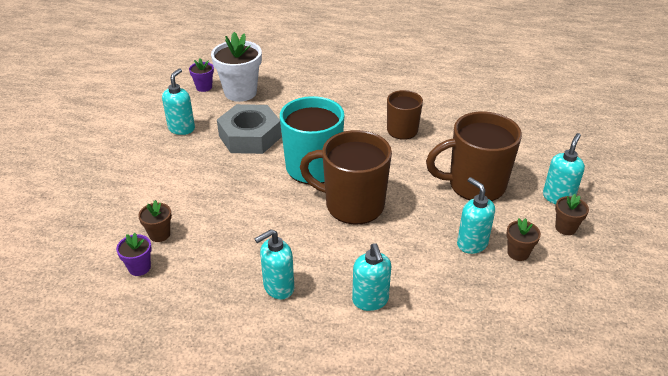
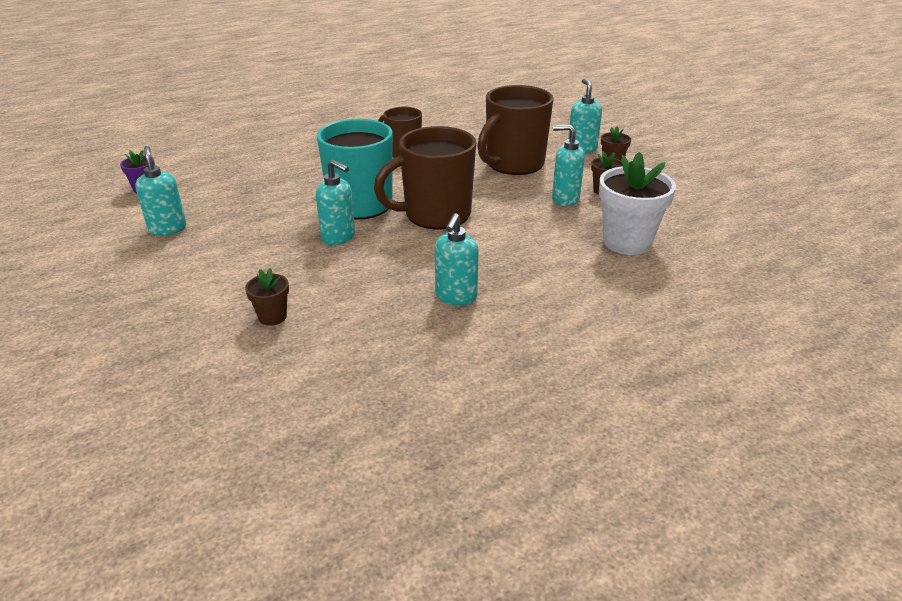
camera: 40 degrees left, 5 degrees down
(139, 267) = (290, 352): purple flower pot -> none
(240, 92) = (196, 179): white flower pot -> white flower pot (627, 242)
(250, 136) = (259, 207): grey nut -> none
(370, 300) = (544, 267): turquoise soap dispenser -> turquoise soap dispenser (338, 237)

